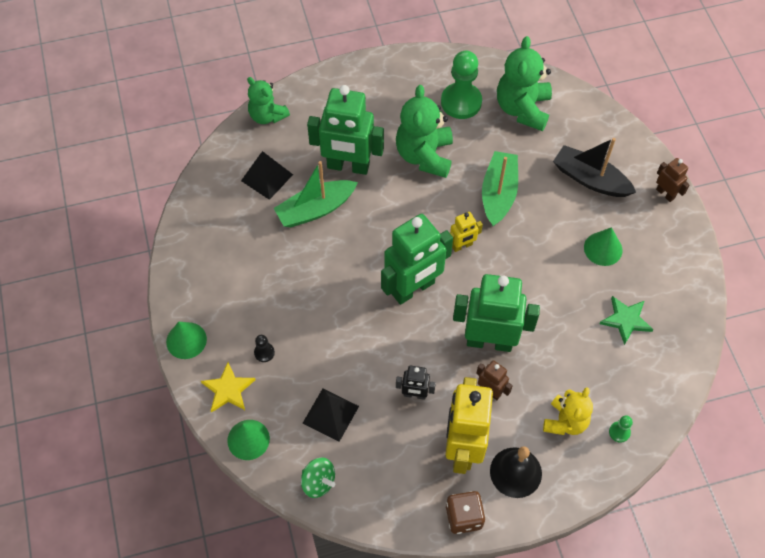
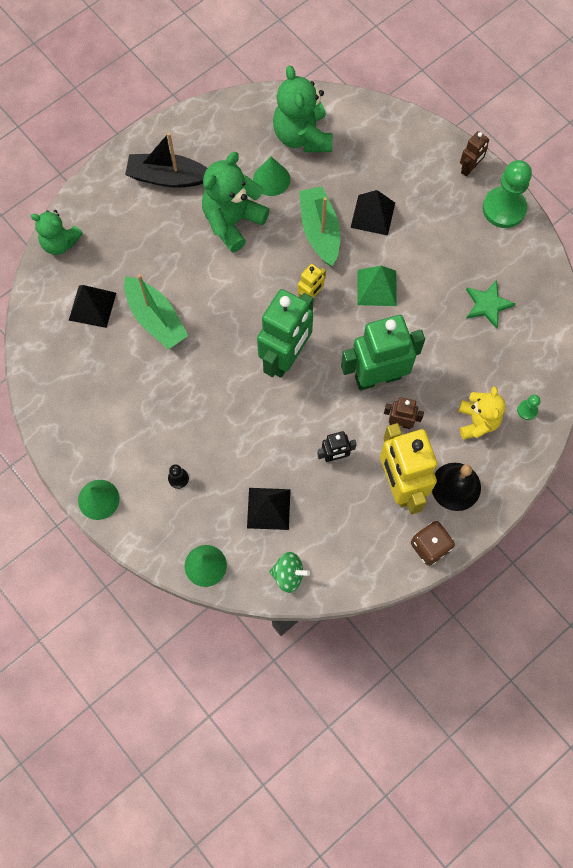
camera: 25 degrees left, 10 degrees up
(228, 389) = (163, 528): yellow star -> none
(315, 209) = (156, 319): green boat -> green boat turned 75 degrees counterclockwise
(348, 166) = (165, 262): green robot -> none
(424, 155) = (233, 221): green teddy bear -> green teddy bear turned 60 degrees clockwise
(461, 102) = (241, 152): green pawn -> green pawn (504, 208)
(527, 262) = (377, 287): none -> green pyramid
(554, 199) = (373, 215): none -> black pyramid
(590, 179) = (396, 182): black boat -> black boat (168, 177)
(603, 248) = (438, 245): green cone -> green cone (271, 179)
(665, 194) = (469, 168): brown robot -> brown robot turned 105 degrees clockwise

